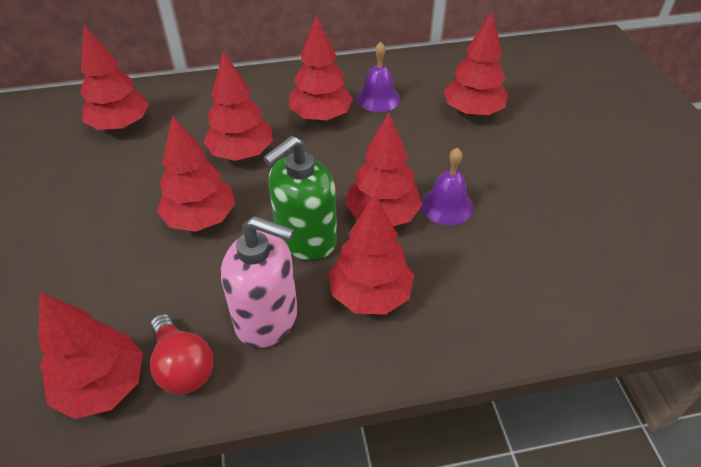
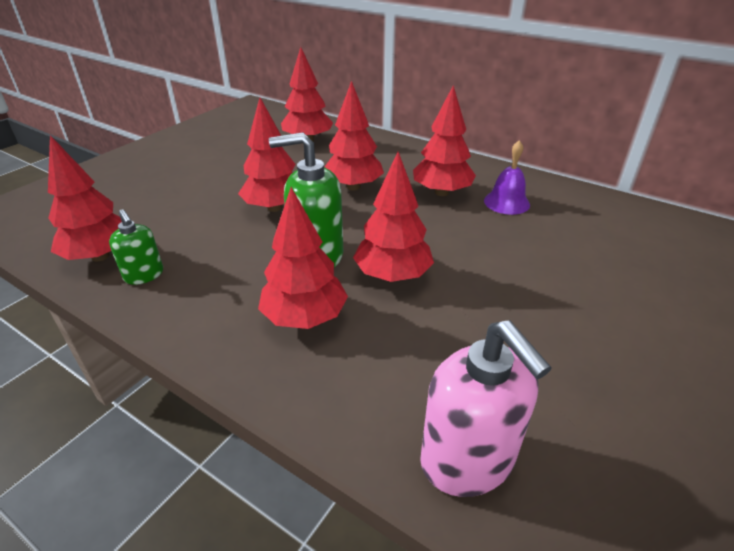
camera: 45 degrees right, 10 degrees down
(182, 366) = (144, 275): red light bulb -> green soap dispenser
(267, 318) = (223, 283): pink soap dispenser -> pink soap dispenser (467, 460)
(447, 205) = (457, 301): purple bell -> none
(472, 111) = (587, 251): red tree -> none

